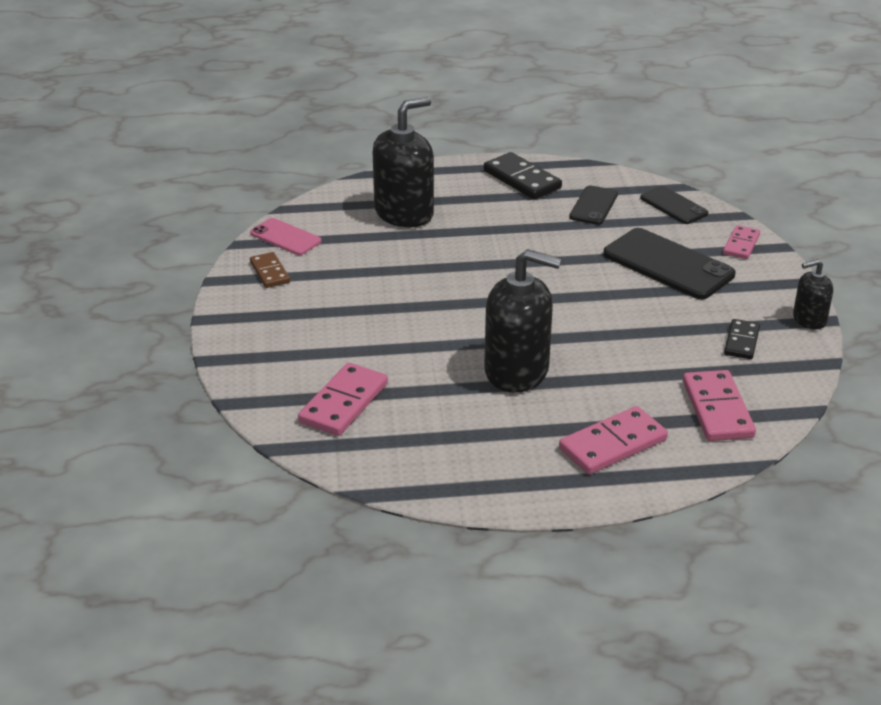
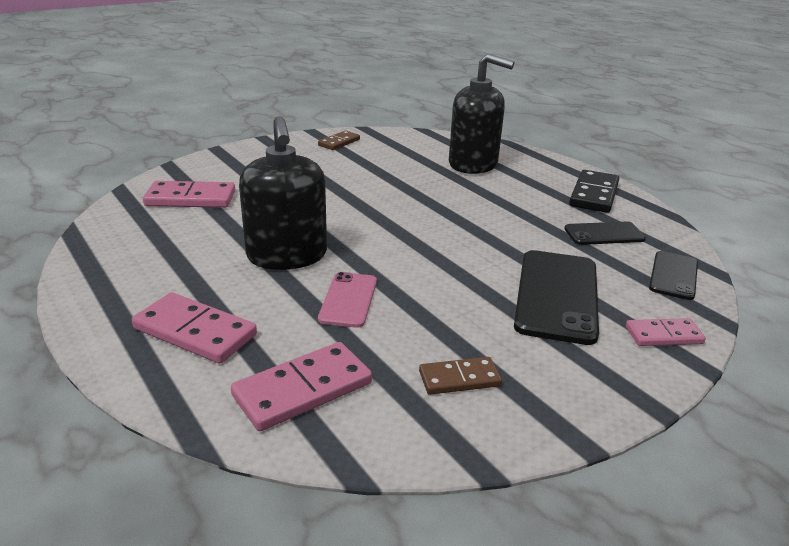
camera: 60 degrees right, 5 degrees down
(285, 237) = (388, 137): pink phone -> pink phone (348, 300)
(741, 341) = (459, 378): black domino -> brown domino
(809, 319) = (567, 427): black soap dispenser -> none

